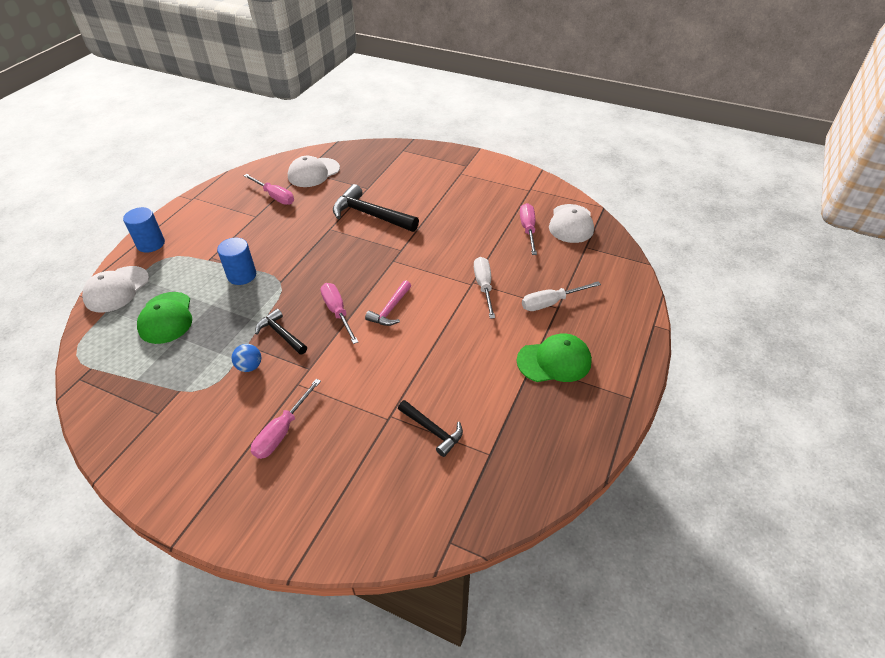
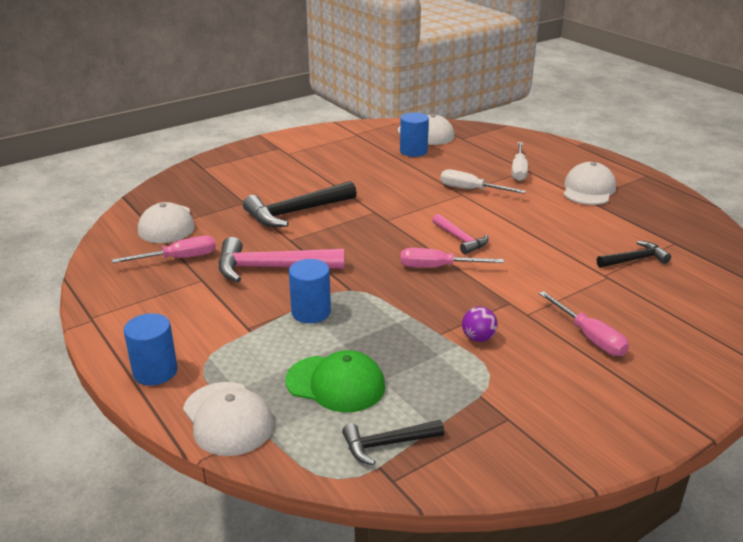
camera: 60 degrees left, 15 degrees down
(249, 366) = (478, 338): blue ball -> purple ball
(281, 334) = (442, 307): black hammer -> black hammer (387, 444)
(286, 236) = (271, 268): none -> pink hammer
(528, 229) = (413, 151): pink screwdriver -> blue cylinder
(554, 361) = (588, 189): green cap -> white cap

